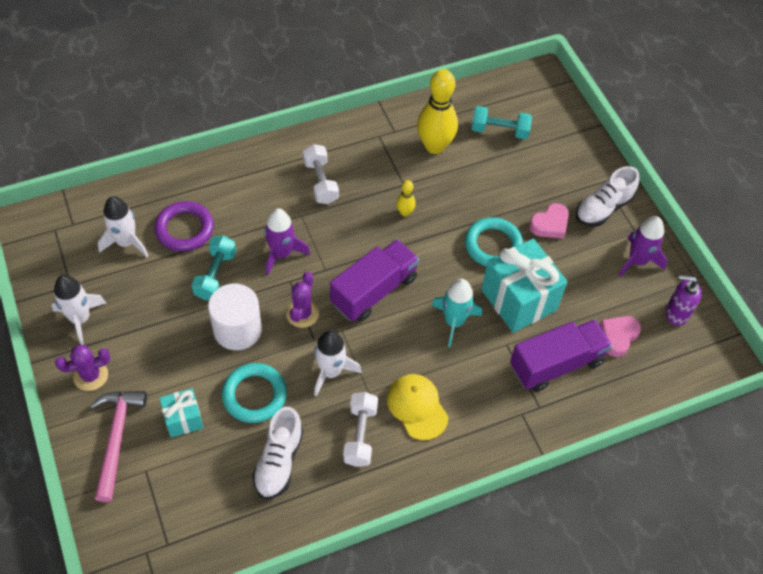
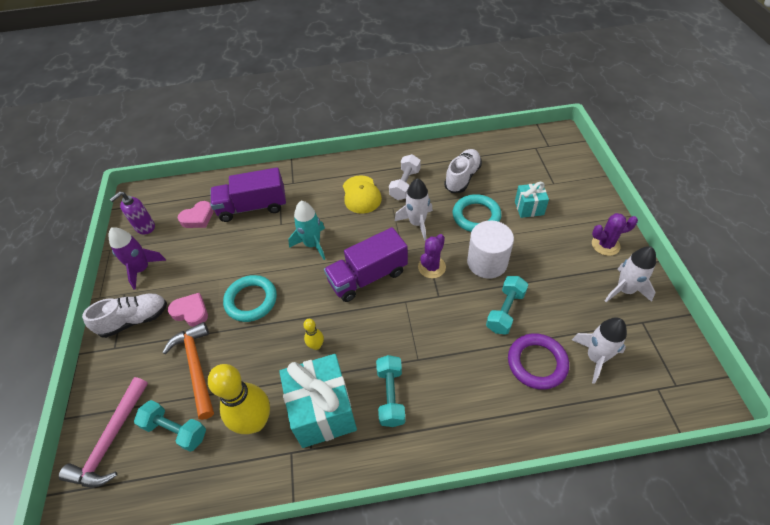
camera: 160 degrees left, 5 degrees down
(117, 438) = (577, 203): pink hammer -> pink hammer (111, 440)
(281, 254) = (442, 322): purple rocket -> none
(320, 182) = (391, 396): white dumbbell -> turquoise dumbbell
(512, 178) = (196, 367): none -> orange hammer
(518, 300) = (254, 253): turquoise gift -> turquoise gift (323, 411)
(550, 224) = (191, 312): pink heart -> pink heart turned 45 degrees clockwise
(676, 313) = (145, 227): purple soap dispenser -> purple soap dispenser turned 105 degrees clockwise

